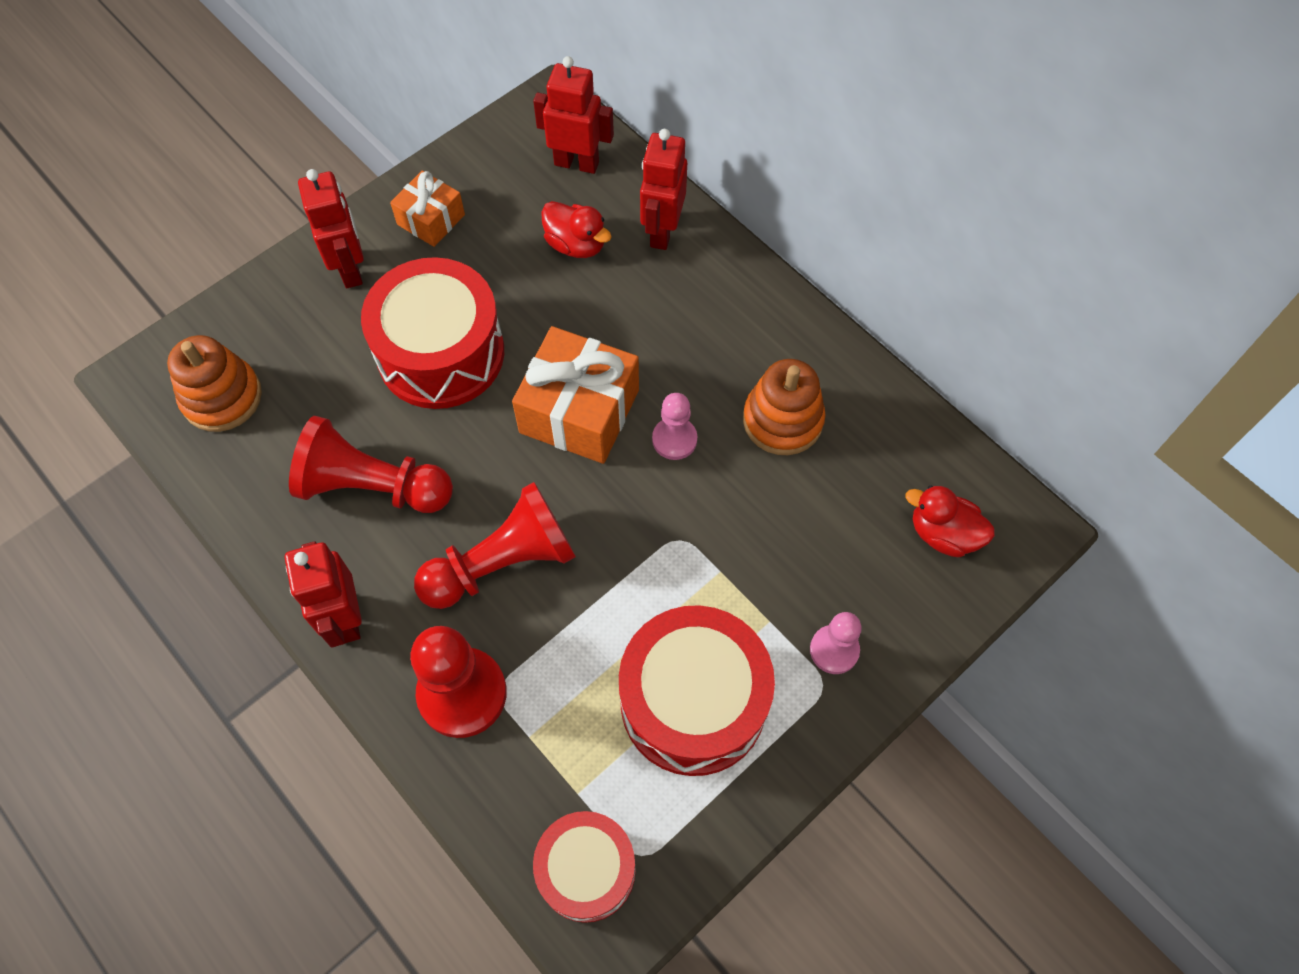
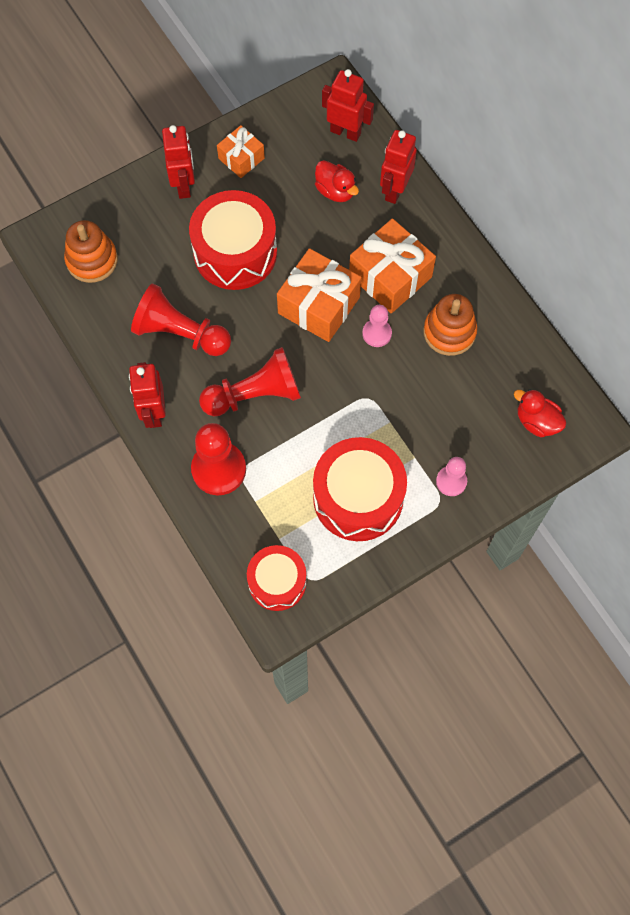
camera: 10 degrees right, 5 degrees up
(678, 353) = (390, 276): none -> orange gift

